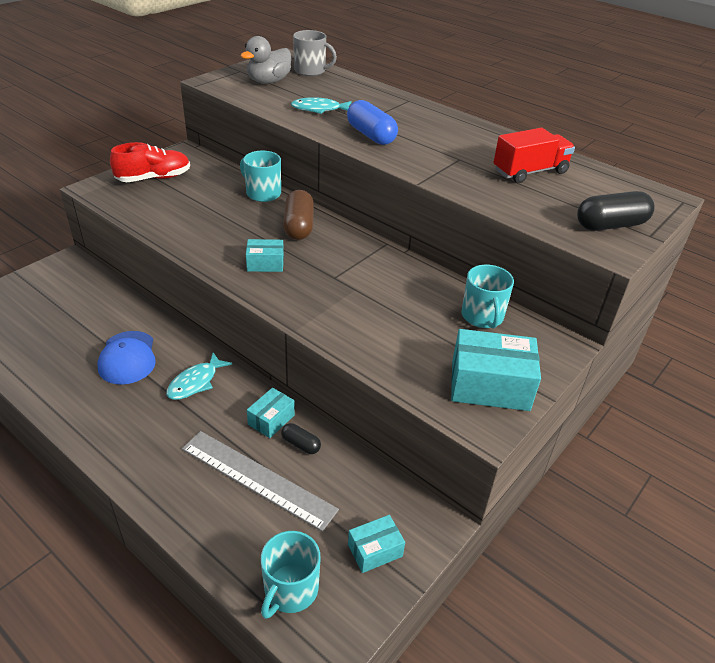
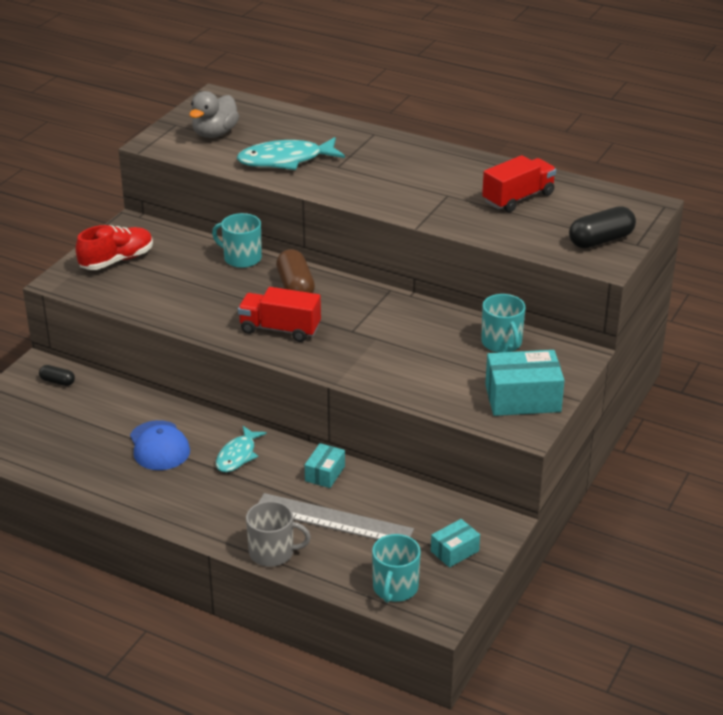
camera: 10 degrees left, 5 degrees down
(265, 264) = (280, 329): turquoise box -> red truck
(301, 444) = (360, 488): black capsule -> black capsule (57, 381)
(310, 71) = (253, 112): grey mug -> grey mug (272, 553)
(319, 109) = (285, 160): turquoise fish -> turquoise fish, size x1.61
(371, 135) = (351, 183): blue capsule -> none

